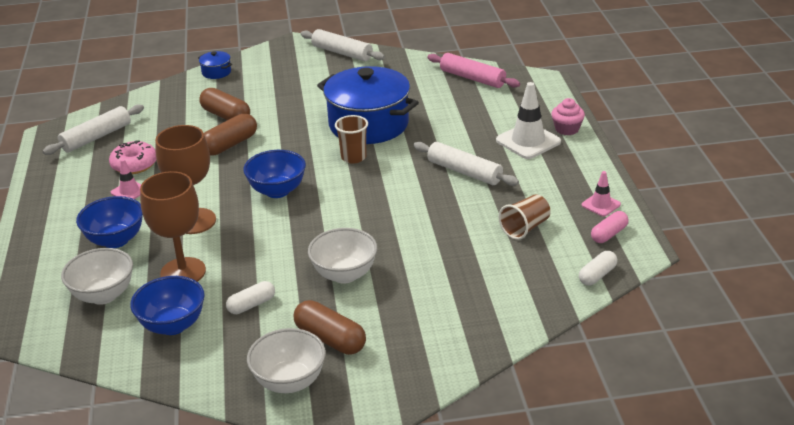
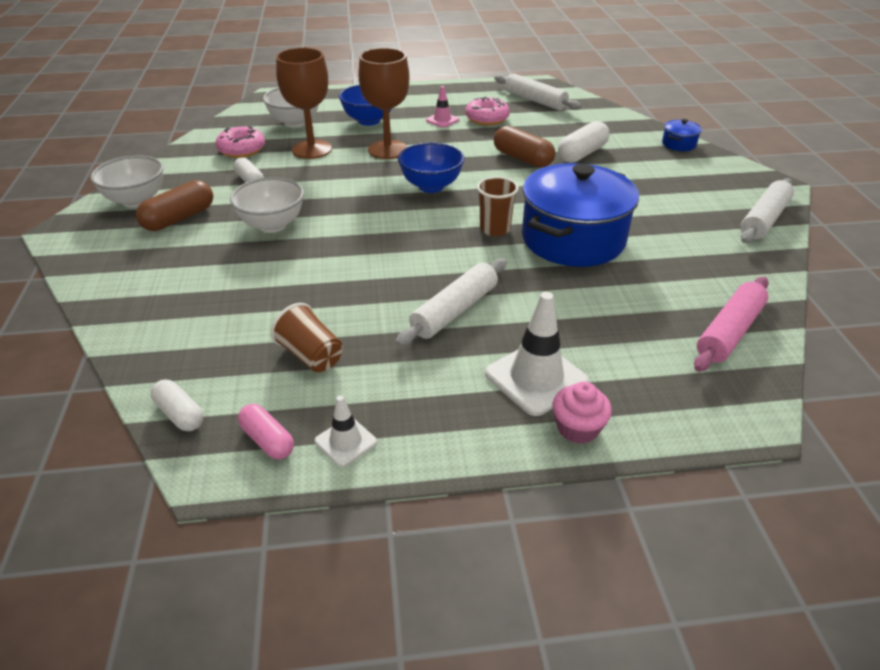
camera: 90 degrees right, 5 degrees up
(173, 325) = (242, 150): blue bowl -> pink donut
(226, 116) = (582, 154): brown capsule -> white capsule
(601, 205) = (345, 442): pink traffic cone -> white traffic cone

